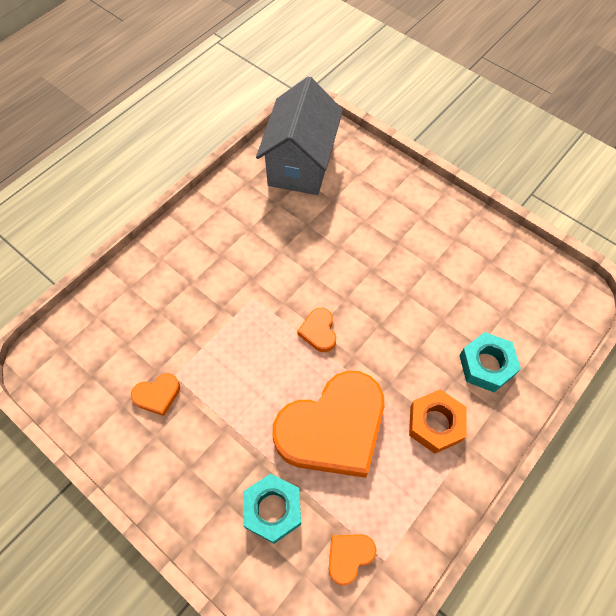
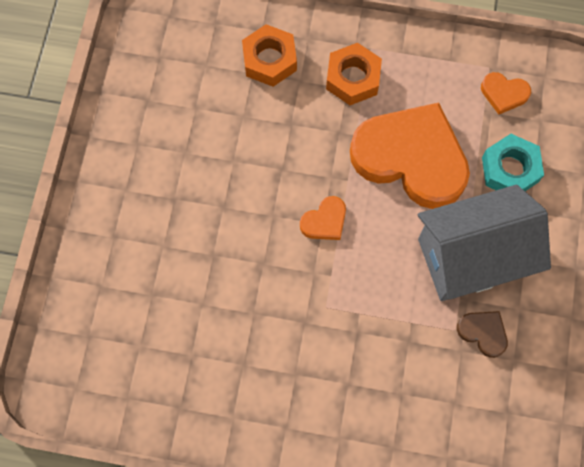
camera: 120 degrees left, 10 degrees up
(157, 395) = (483, 333): orange heart -> brown heart
(300, 164) = (118, 361): grey house -> grey house (471, 257)
(486, 365) = (269, 60): turquoise nut -> orange nut

